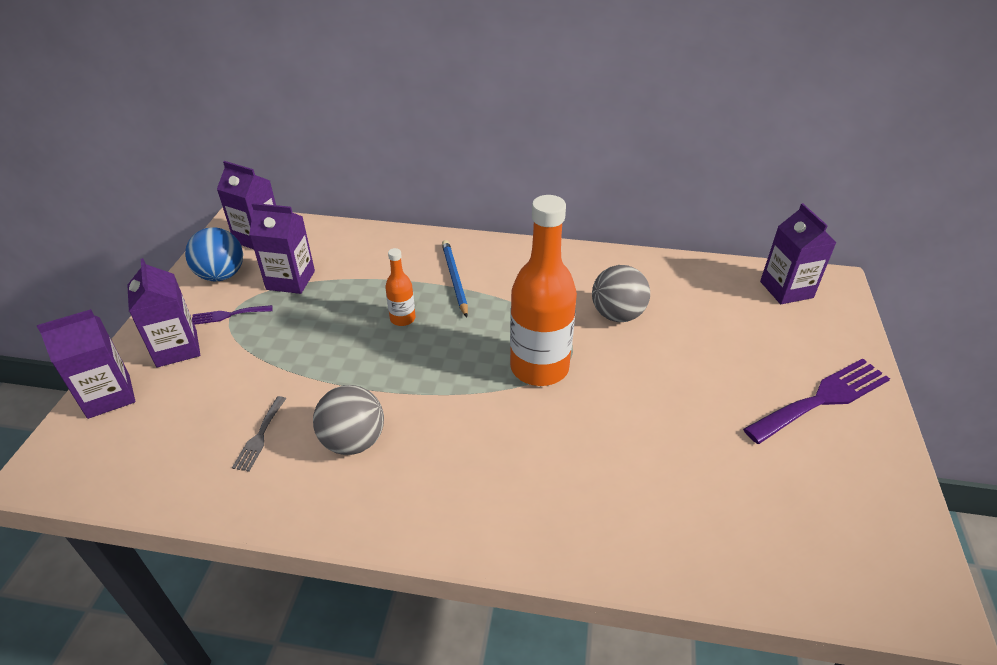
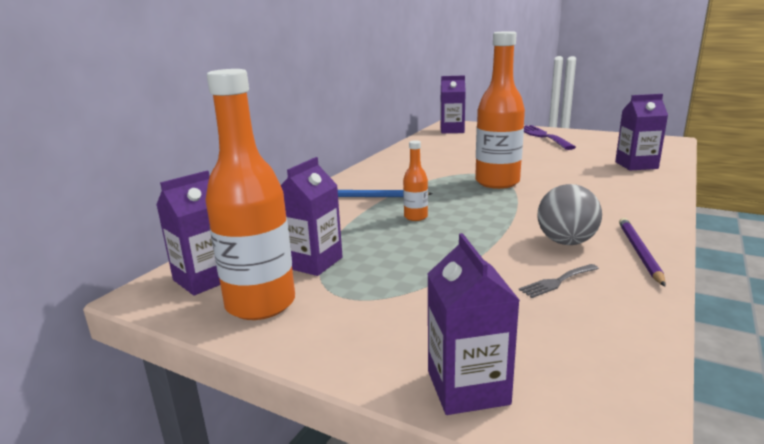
camera: 70 degrees left, 20 degrees down
(177, 348) = (392, 334): purple carton -> purple carton (636, 165)
(221, 275) = (260, 304): blue ball -> orange bottle
(228, 315) = (348, 299): purple fork -> none
(260, 436) = (557, 282): grey fork -> grey fork turned 120 degrees clockwise
(333, 505) = (639, 252): none -> purple pencil
(617, 315) = (452, 161): grey ball -> none

